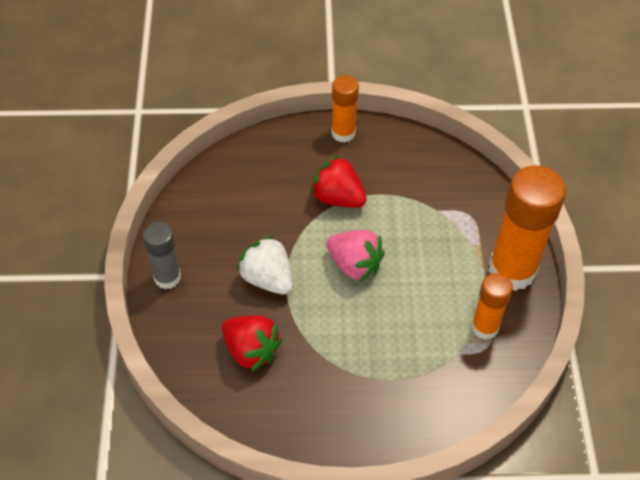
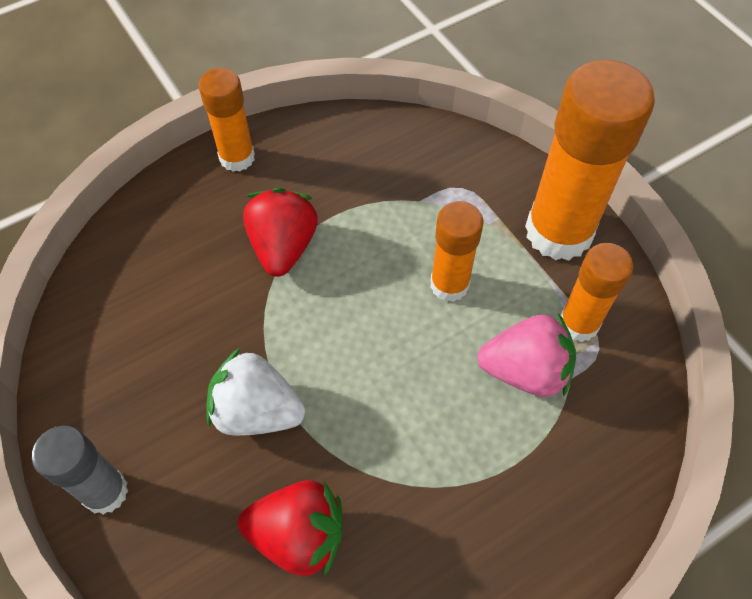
camera: 30 degrees left, 5 degrees up
(337, 198) = (283, 247): red strawberry -> red strawberry turned 90 degrees clockwise
(354, 265) = (363, 328): pink strawberry -> pink strawberry (525, 371)
(421, 267) = (449, 285): none -> orange glue stick

